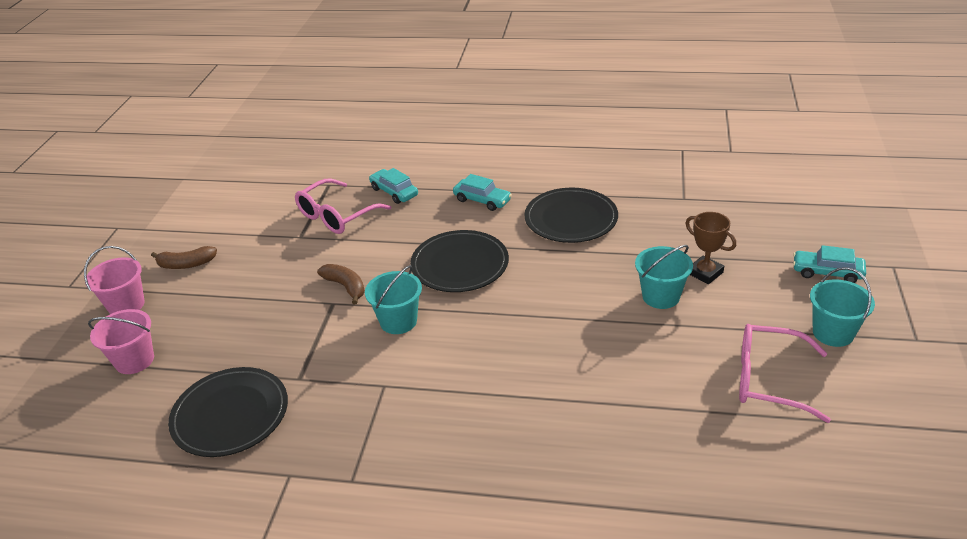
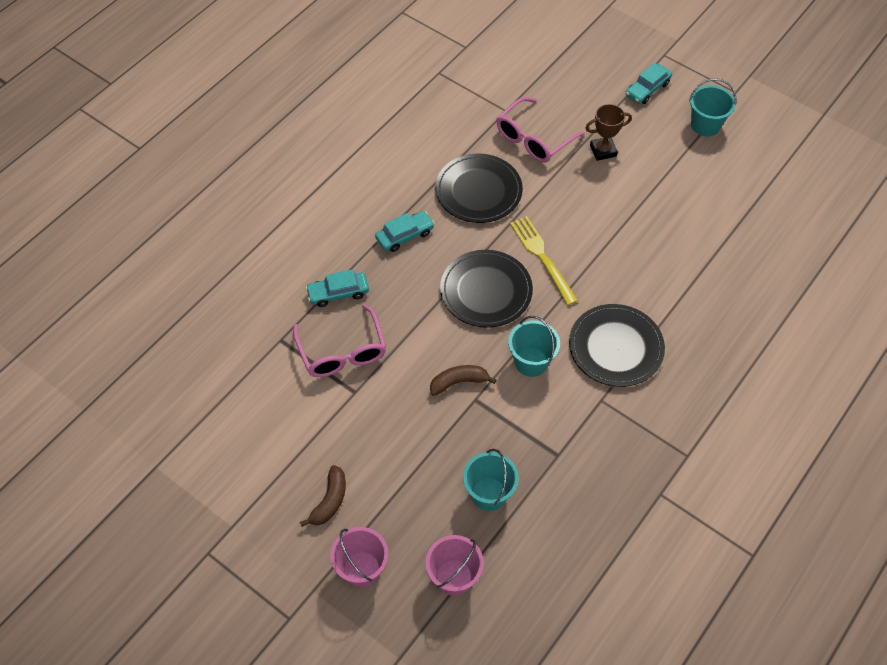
camera: 65 degrees left, 20 degrees up
(230, 415) = (571, 517): black plate -> black plate (616, 347)
(529, 282) = (541, 256): none -> yellow fork
(661, 296) = (611, 189): turquoise bucket -> turquoise bucket (489, 494)
(768, 380) = (726, 182): pink glasses -> pink glasses (533, 139)

